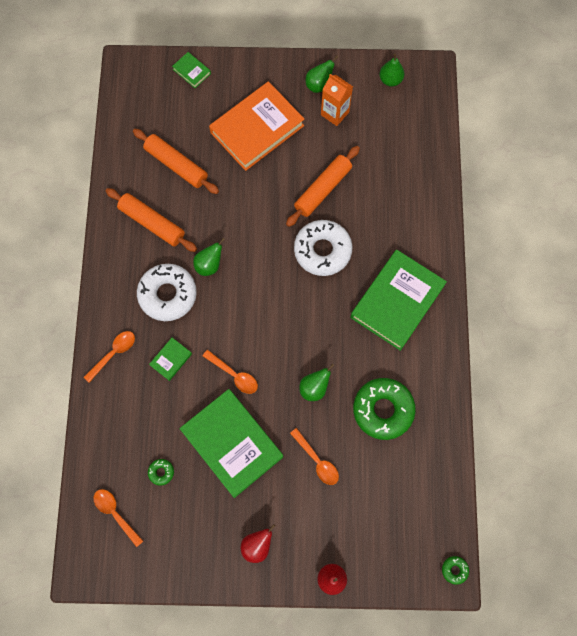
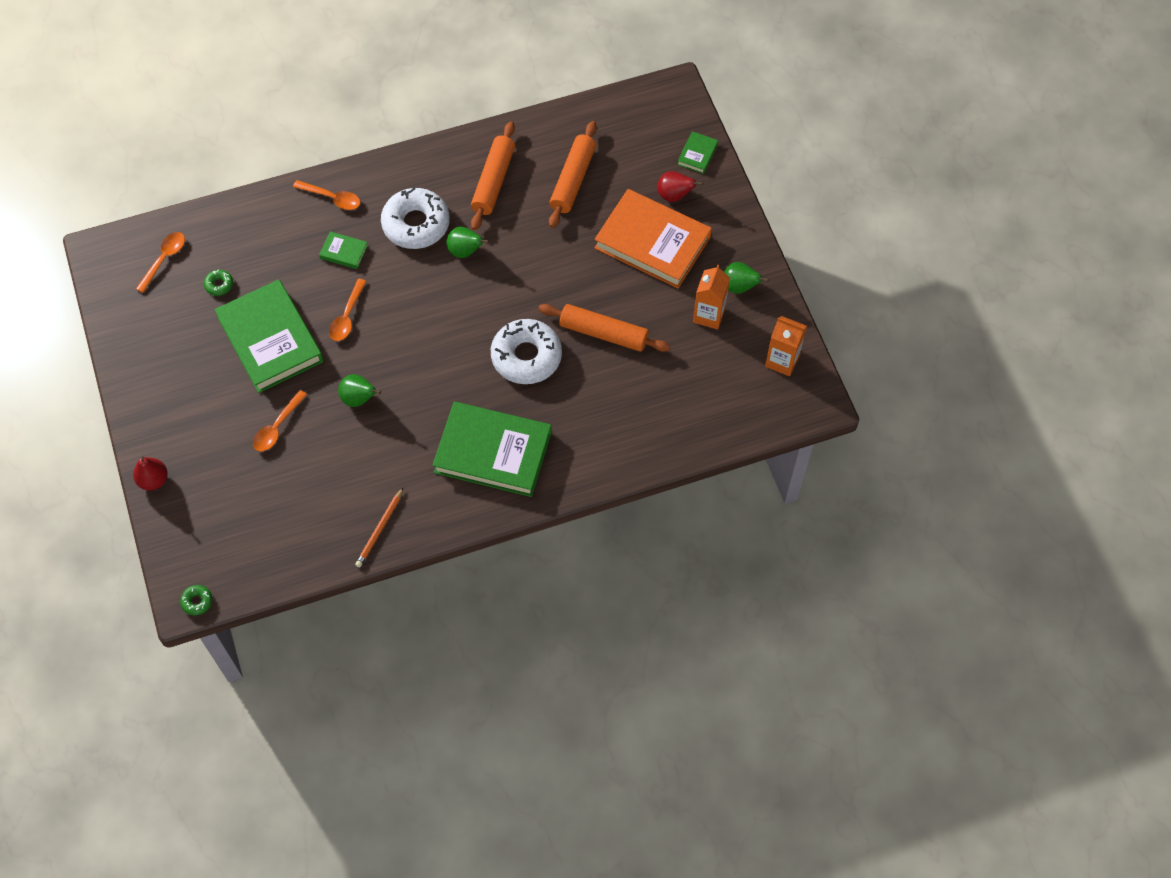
camera: 70 degrees right, 10 degrees down
(232, 443) = (270, 339): green book -> green book turned 60 degrees counterclockwise
(257, 545) = (169, 398): red pear -> red pear (674, 196)
(383, 410) = (357, 476): green donut -> none
(390, 80) = (782, 361): green pear -> orange carton
(435, 406) = (380, 529): none -> orange pencil

